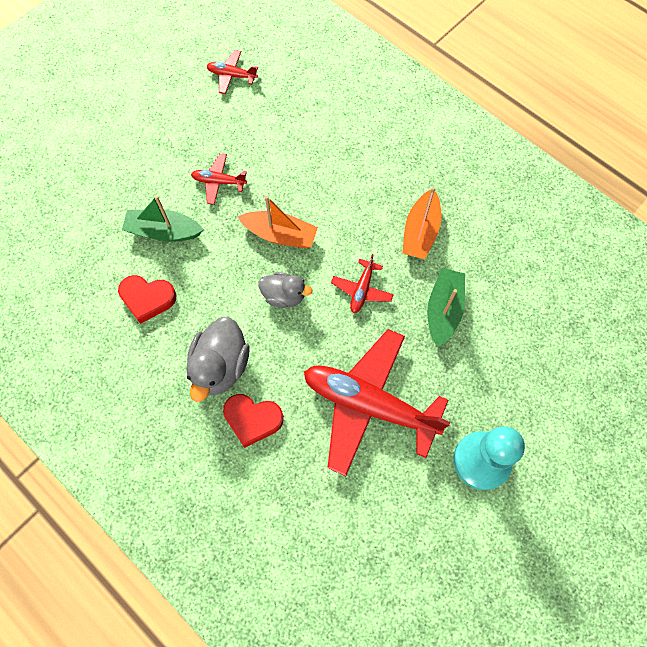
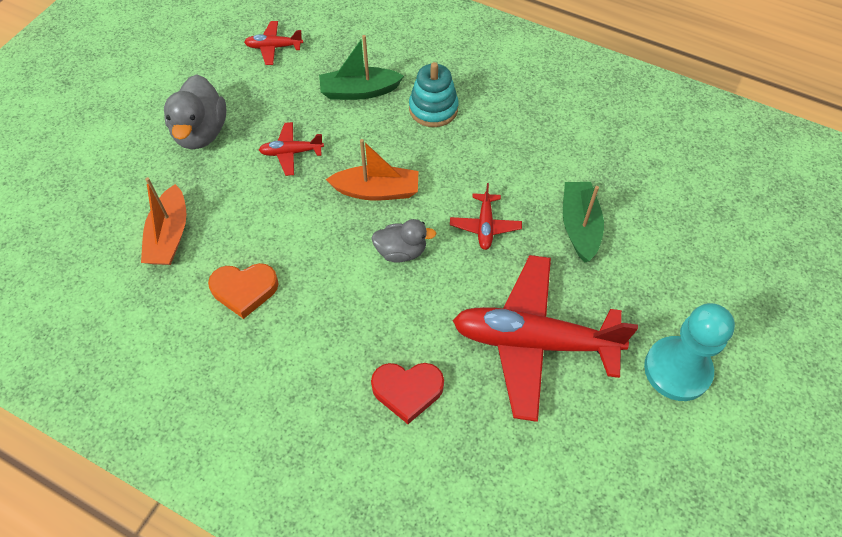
camera: 15 degrees left, 10 degrees down
(147, 299) = (244, 290): red heart -> orange heart
(164, 231) = (243, 216): green boat -> green boat (359, 91)
(220, 367) = (352, 343): grey duck -> grey duck (201, 132)
(352, 167) = (433, 109): none -> turquoise stacking toy
(420, 232) = (527, 155): orange boat -> orange boat (169, 236)

